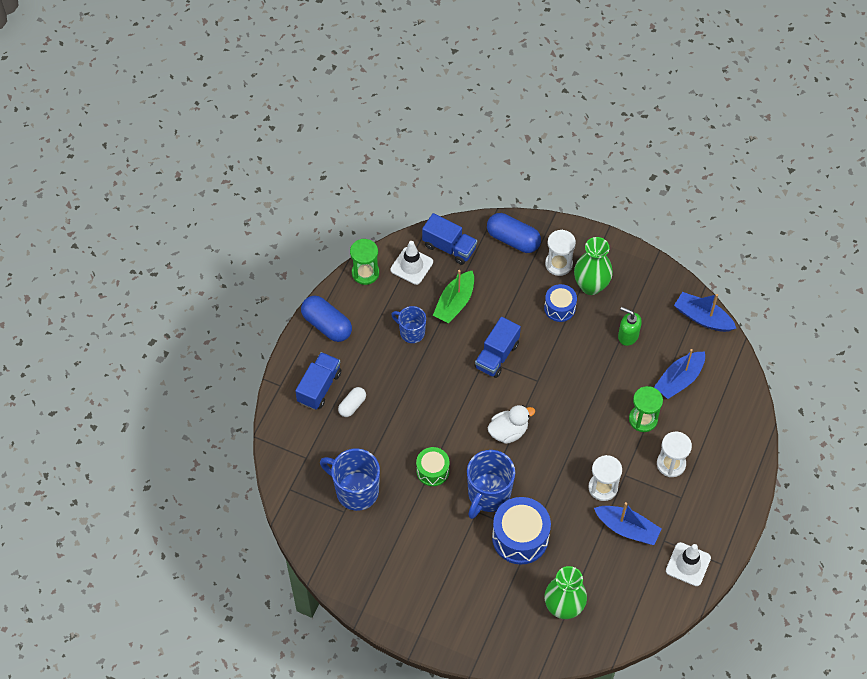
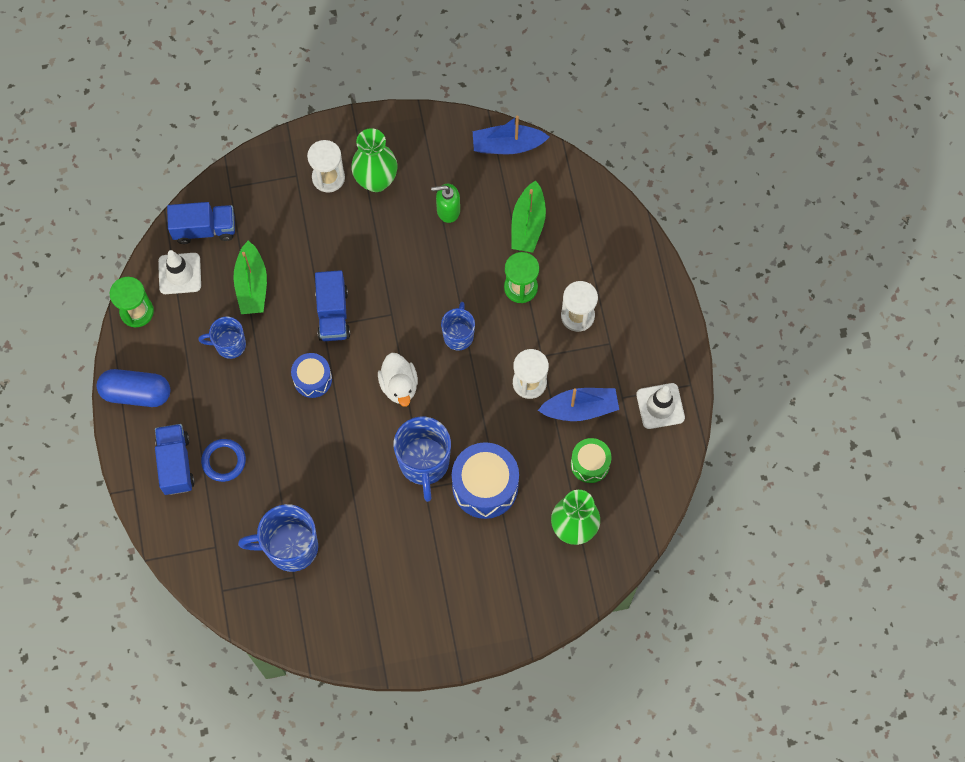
camera: 35 degrees left, 10 degrees up
(352, 405) = (224, 461): white capsule -> blue ring
(432, 471) = (353, 476): green drum -> green drum (590, 464)
(508, 431) = (399, 385): white duck -> white duck turned 135 degrees clockwise
(513, 240) = (264, 180): blue capsule -> none
(559, 308) = (361, 224): blue drum -> blue drum (312, 379)
(575, 424) = (458, 335): none -> blue mug
(679, 380) = (528, 224): blue boat -> green boat

